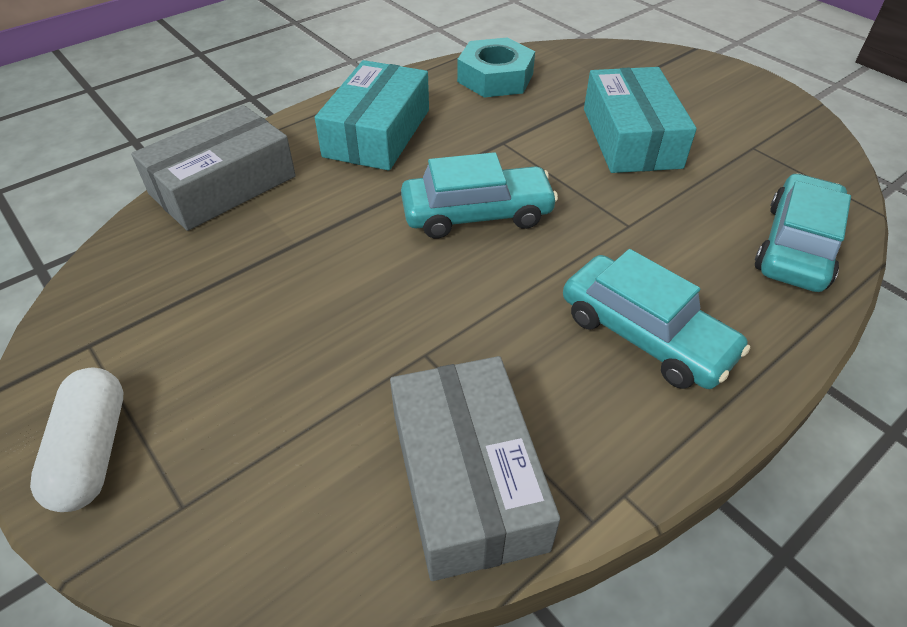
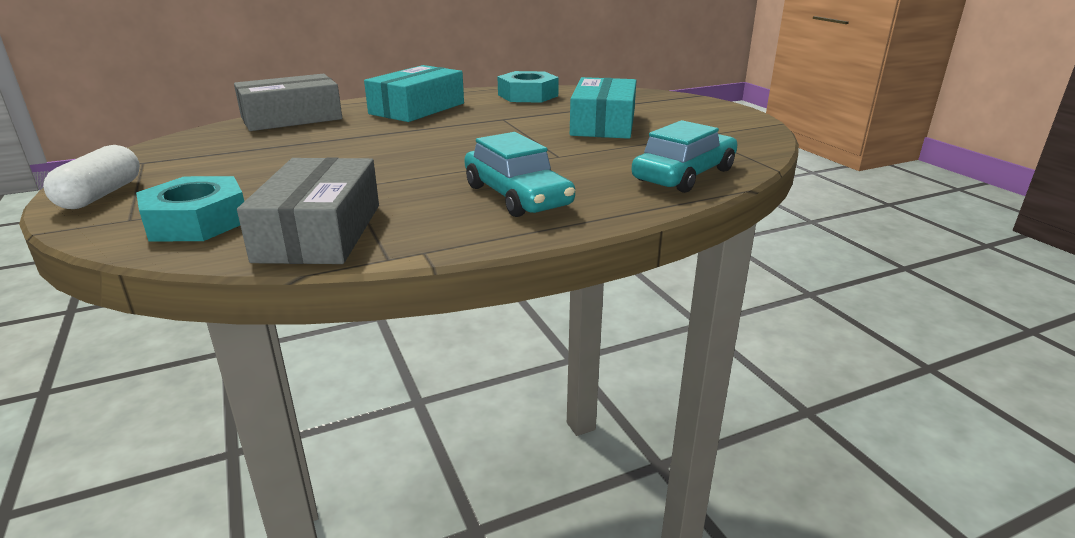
camera: 15 degrees right, 20 degrees down
(285, 491) = (197, 221): none -> turquoise nut
(477, 214) = (450, 142): turquoise car -> none

